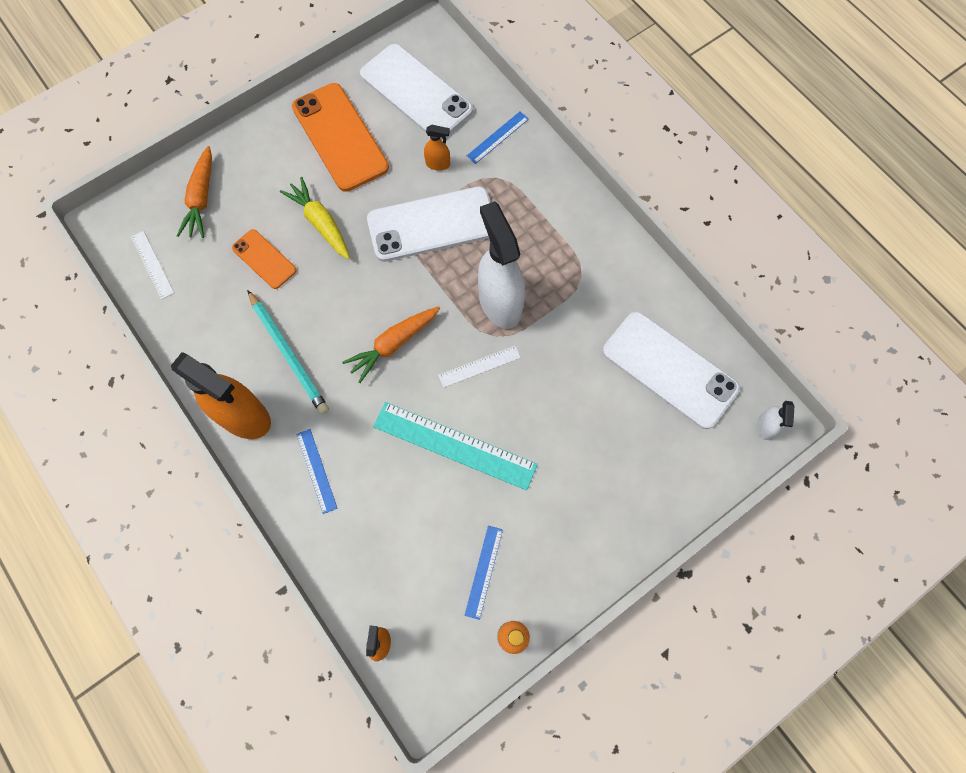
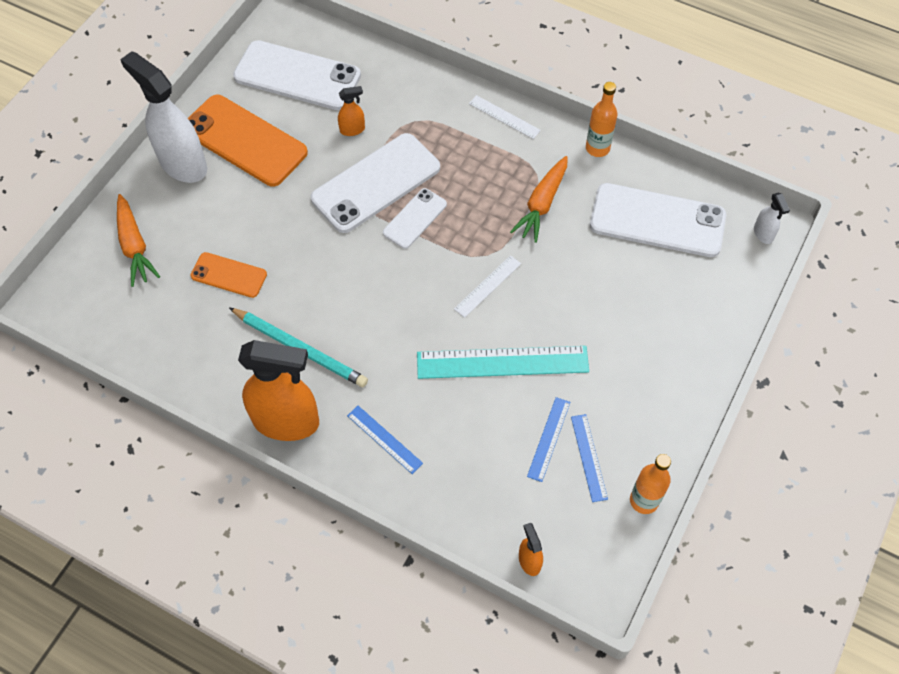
camera: 25 degrees left, 10 degrees down
(152, 264) = (116, 324): white ruler -> white ruler (504, 117)
(320, 223) = (267, 222): yellow carrot -> none
(393, 344) = (397, 300): orange carrot -> orange carrot (542, 204)
(449, 273) = (415, 218): none -> white phone
(497, 137) = (396, 87): blue ruler -> blue ruler (548, 439)
(500, 302) = (476, 225): white spray bottle -> white spray bottle (183, 164)
(651, 273) = (597, 148): none -> orange bottle

